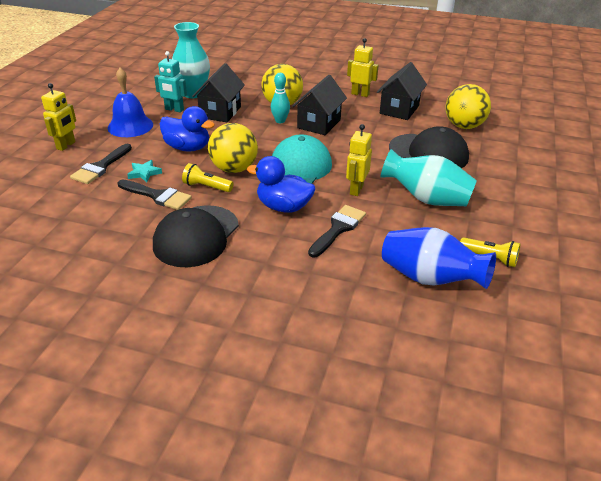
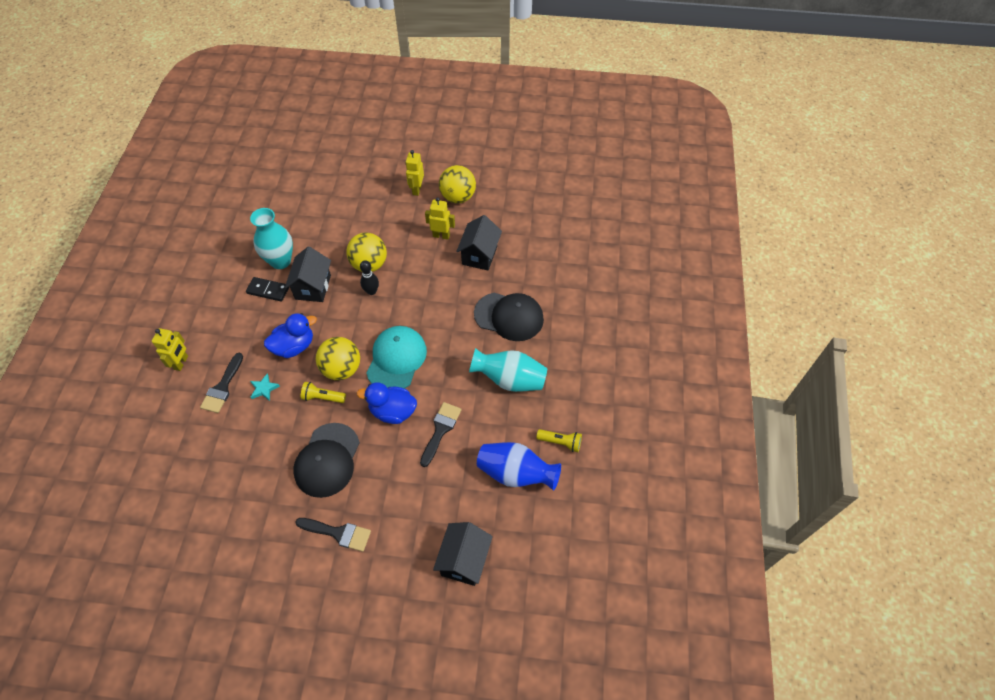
camera: 10 degrees left, 20 degrees up
(130, 126) = (233, 323): blue bell -> none
(157, 196) = (283, 417): black brush -> black brush (338, 533)
(174, 109) = (268, 290): turquoise robot -> black domino
(187, 148) = (294, 346): blue duck -> blue duck turned 45 degrees counterclockwise
(280, 121) = (371, 291): turquoise bowling pin -> black bowling pin
(319, 124) = (408, 290): black house -> black house (464, 560)
(356, 189) = (450, 378): yellow robot -> yellow robot (416, 189)
(464, 126) = (539, 271): yellow ball -> yellow ball (458, 197)

